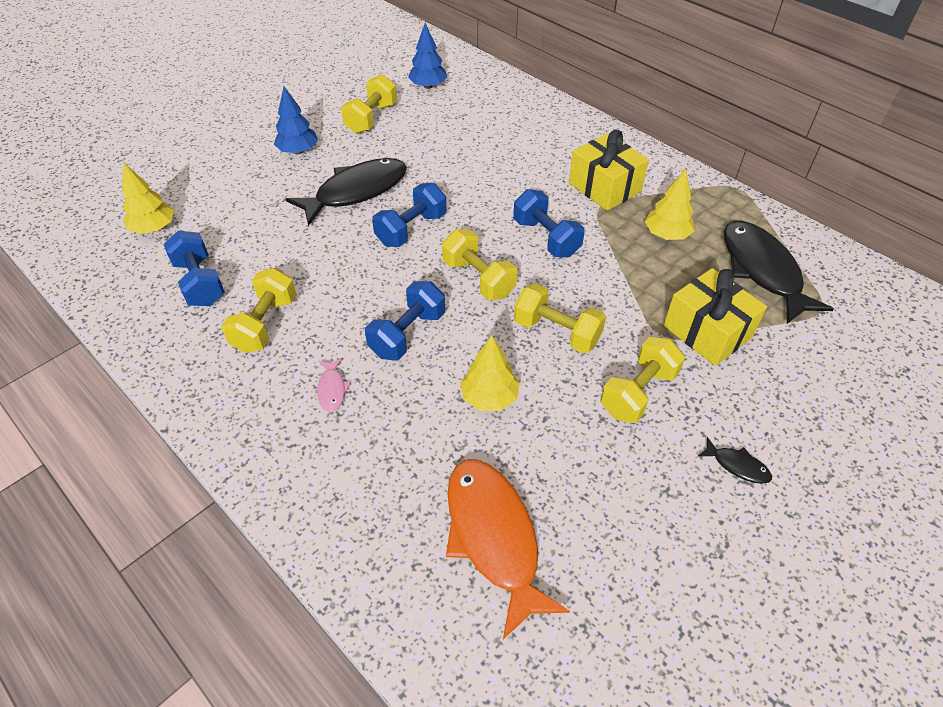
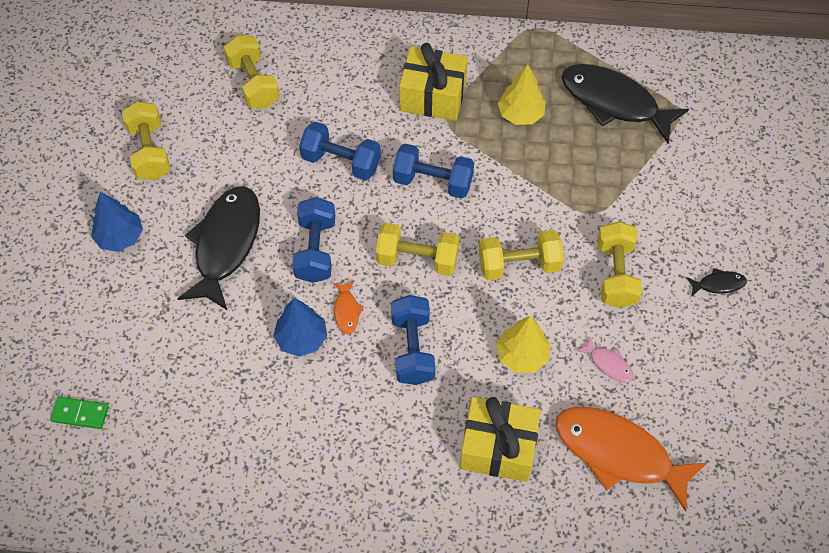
camera: 40 degrees left, 10 degrees up
(154, 228) = (80, 414): yellow tree -> green domino
(200, 282) = (190, 432): blue dumbbell -> blue dumbbell (341, 162)
(265, 324) = (291, 425): yellow dumbbell -> yellow dumbbell (254, 83)
(332, 389) = (404, 437): pink fish -> pink fish (608, 364)
(388, 279) = (346, 311): none -> orange fish
(428, 86) = (164, 76): blue tree -> blue tree (302, 338)
(707, 331) = (619, 188): yellow gift -> yellow gift (498, 447)

